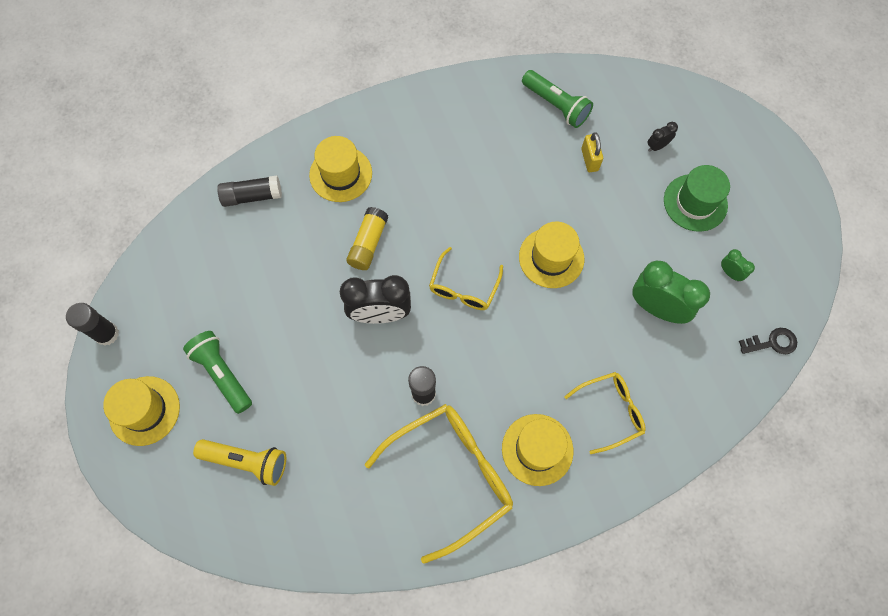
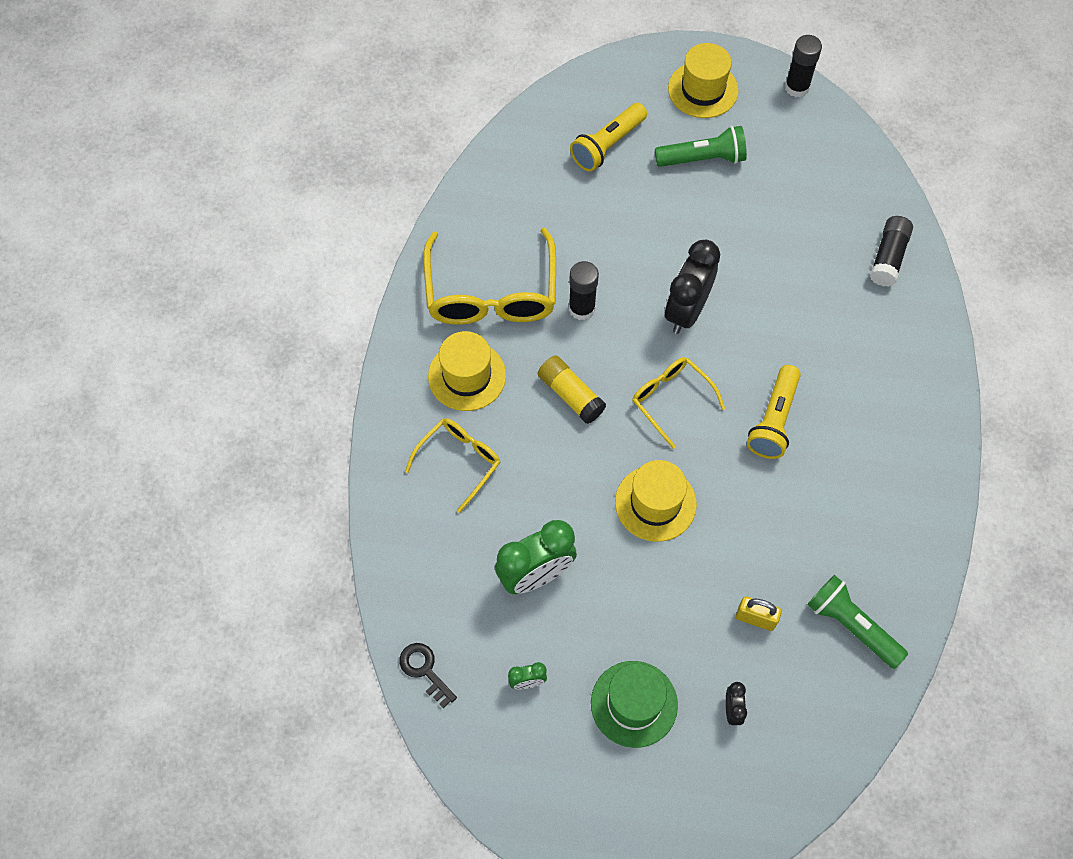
camera: 120 degrees right, 5 degrees down
(340, 174) = (873, 350): yellow hat -> none
(368, 243) = (772, 337): yellow glue stick -> yellow glue stick (571, 395)
(438, 212) = (773, 420): none -> yellow flashlight
(556, 105) = (851, 625): green flashlight -> green flashlight turned 60 degrees clockwise
(610, 411) = (459, 461): yellow glasses -> yellow glasses turned 150 degrees counterclockwise
(772, 342) = (424, 670): black key -> black key turned 120 degrees clockwise

